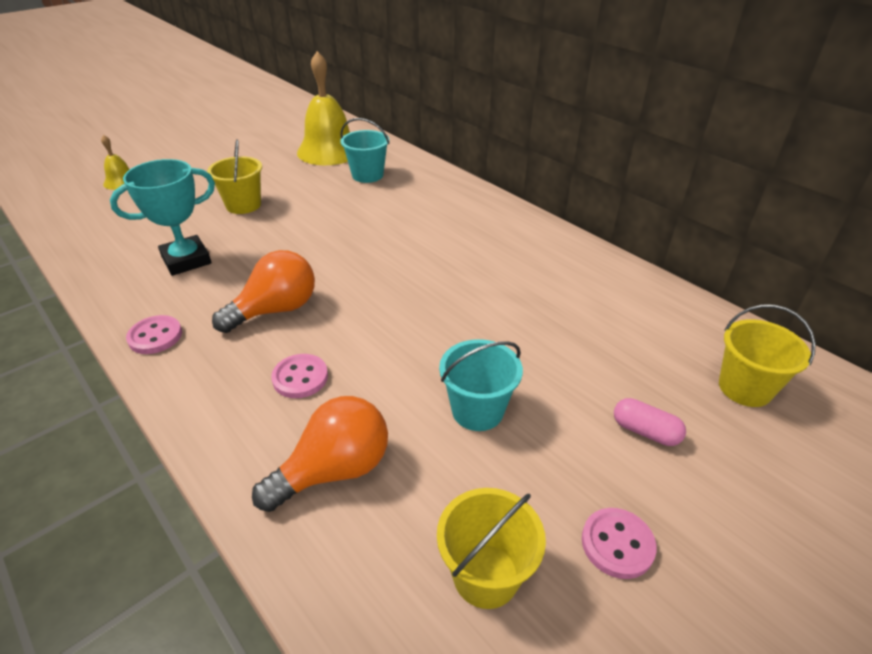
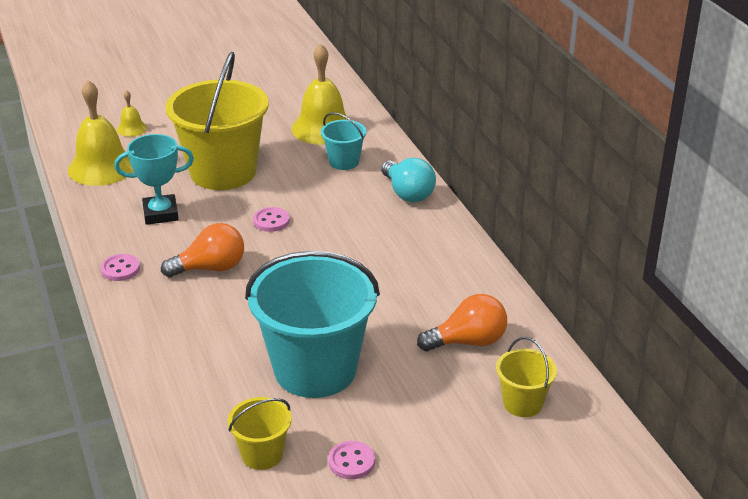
camera: 20 degrees right, 5 degrees down
(95, 224) = (101, 167): none -> yellow bell
(243, 205) = (223, 172): yellow bucket -> yellow bucket, size x2.15
(300, 378) = (207, 320): pink button -> pink button (271, 221)
(334, 470) = (202, 380): orange light bulb -> orange light bulb (468, 342)
(449, 192) = (408, 193): none -> turquoise light bulb
(477, 410) = (315, 369): turquoise bucket -> turquoise bucket, size x2.15
(645, 431) = (422, 410): pink capsule -> none

